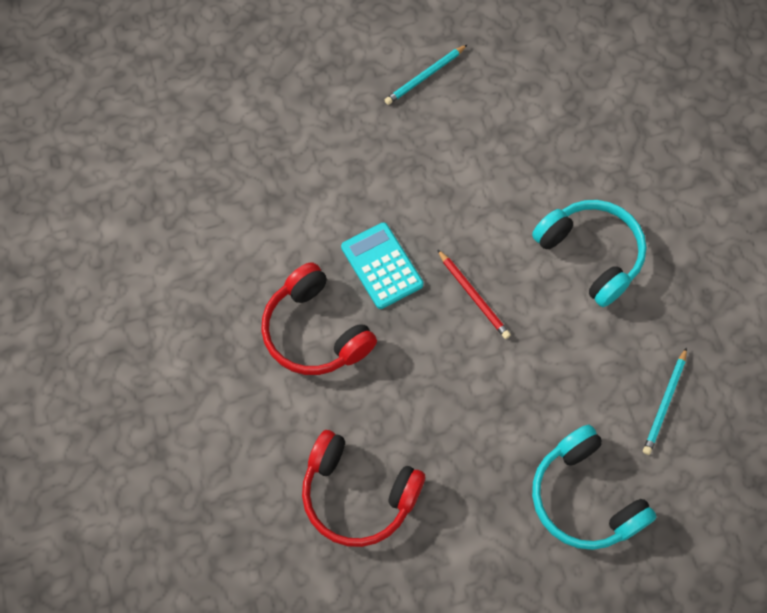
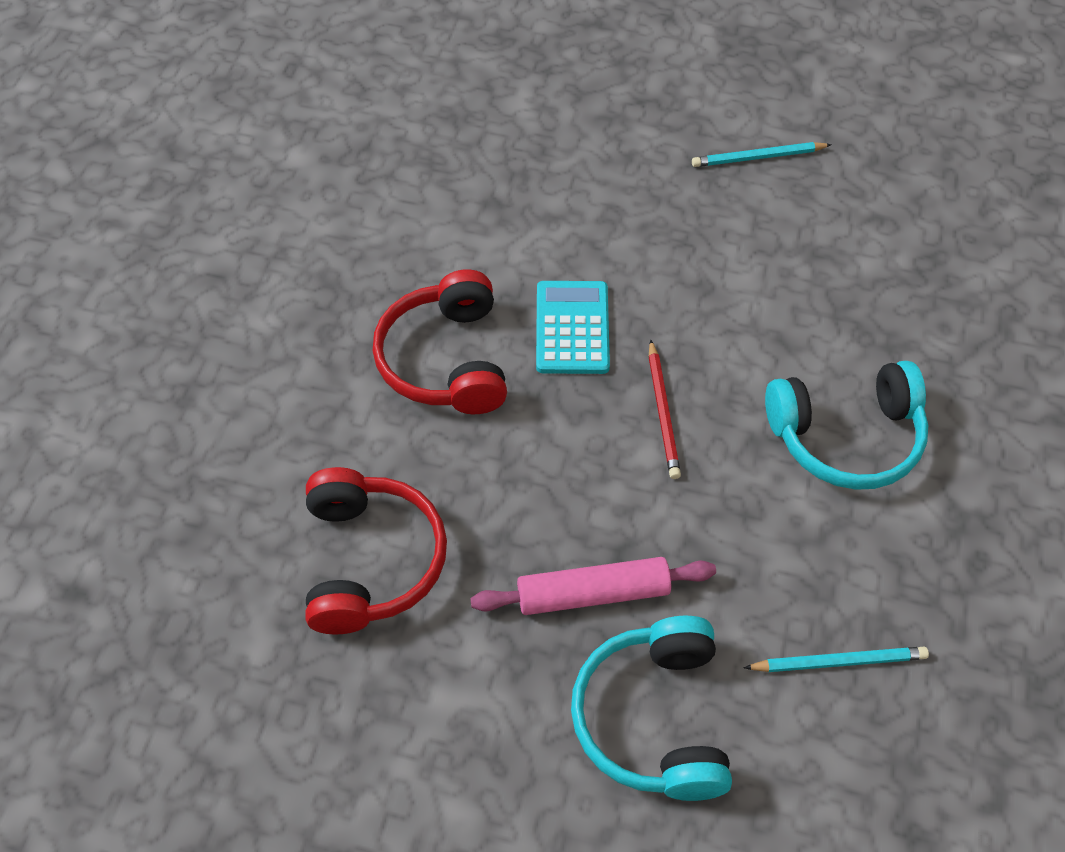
camera: 30 degrees right, 10 degrees down
(358, 495) = (371, 561): red headphones -> red headphones turned 150 degrees counterclockwise
(504, 440) = (593, 594): none -> pink rolling pin
(591, 255) = (846, 437): turquoise headphones -> turquoise headphones turned 90 degrees clockwise
(665, 403) = (838, 661): turquoise pencil -> turquoise pencil turned 150 degrees counterclockwise

